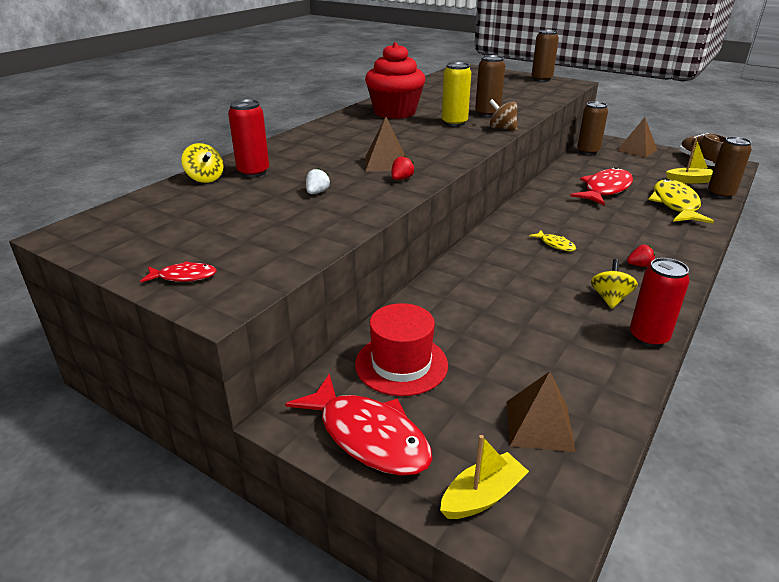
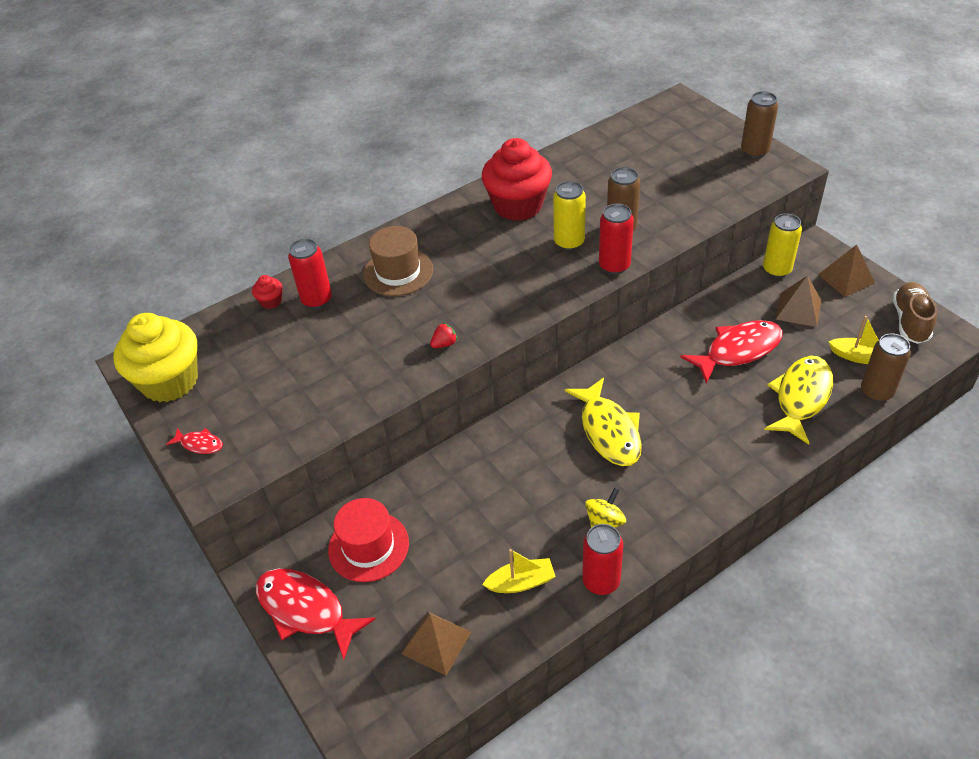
camera: 25 degrees right, 15 degrees up
(117, 240) = (170, 381): none -> yellow cupcake
(205, 179) = (271, 301): yellow spinning top -> red cupcake
(317, 192) = (355, 349): white strawberry -> none
(321, 150) = (398, 272): none -> brown hat
(368, 436) = (305, 610): red fish -> red fish turned 150 degrees clockwise
(385, 163) = (446, 311): brown pyramid -> brown pyramid (798, 309)
(482, 496) = (354, 689): yellow boat -> yellow boat (521, 582)
(502, 128) = (614, 266): brown spinning top -> red can
(555, 244) = (609, 431): yellow fish -> yellow fish, size x2.16
(588, 152) = (777, 270): brown can -> yellow can
(639, 265) = (673, 485): red strawberry -> none

